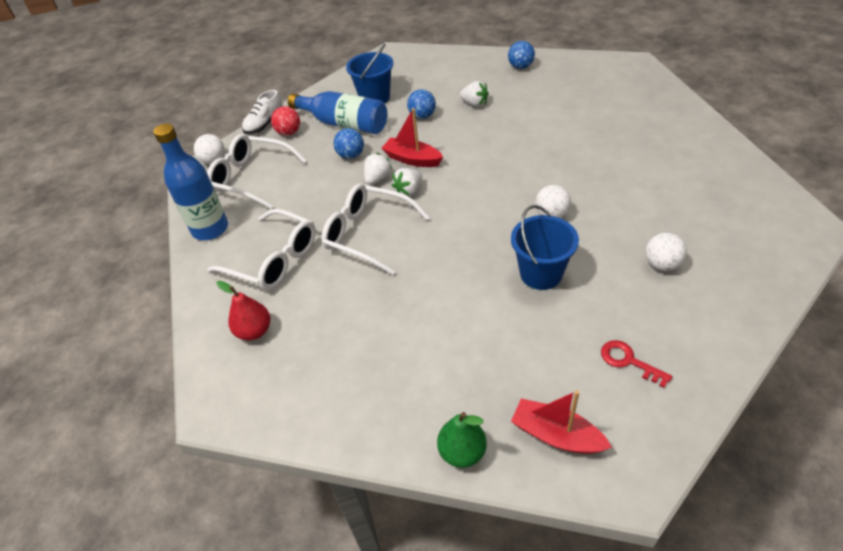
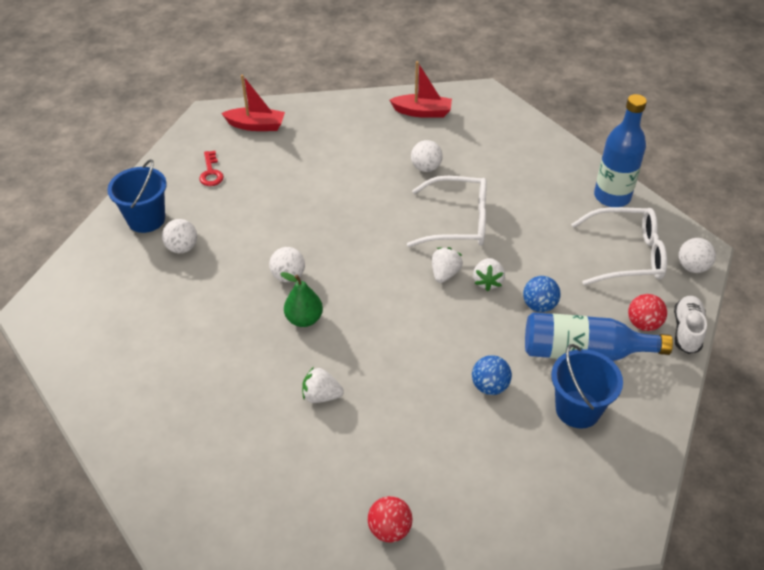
camera: 155 degrees right, 0 degrees up
(254, 331) = (495, 135): red pear -> none
(274, 259) = (526, 184): white glasses -> none
(362, 304) = (426, 168): none -> white ball
(412, 159) = (464, 314): red boat -> red boat (422, 112)
(462, 452) = (312, 107): green pear -> green pear (304, 319)
(474, 104) = (429, 425): white strawberry -> white strawberry (321, 396)
(520, 67) = (389, 529): blue ball -> red ball
(541, 274) = (287, 219): blue bucket -> blue bucket (146, 219)
(628, 361) = (211, 172): red key -> red key turned 60 degrees clockwise

